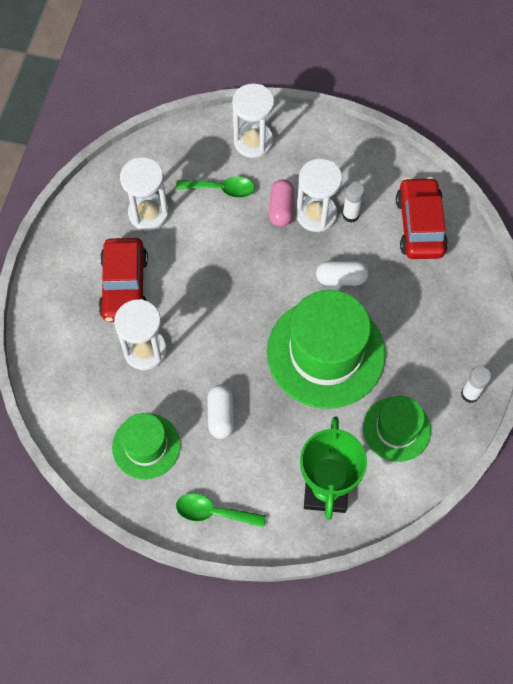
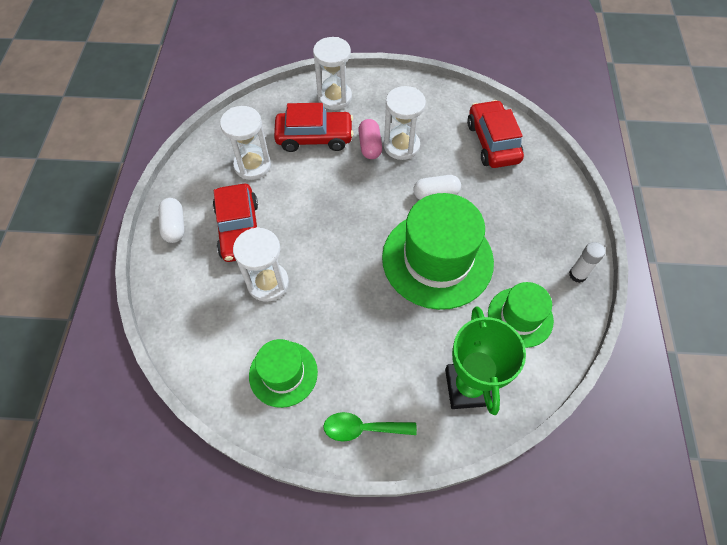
camera: 10 degrees left, 5 degrees down
(221, 415) = (351, 332): white capsule -> white capsule (174, 226)
(222, 189) = (314, 137): green spoon -> red car
(350, 215) = (431, 142): white glue stick -> none

